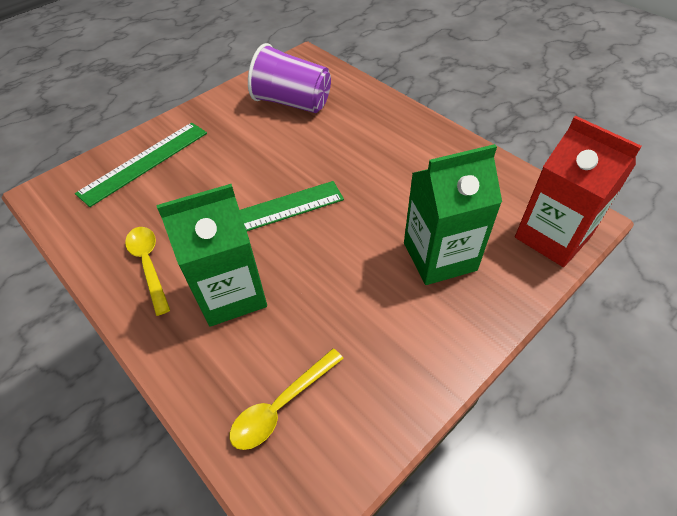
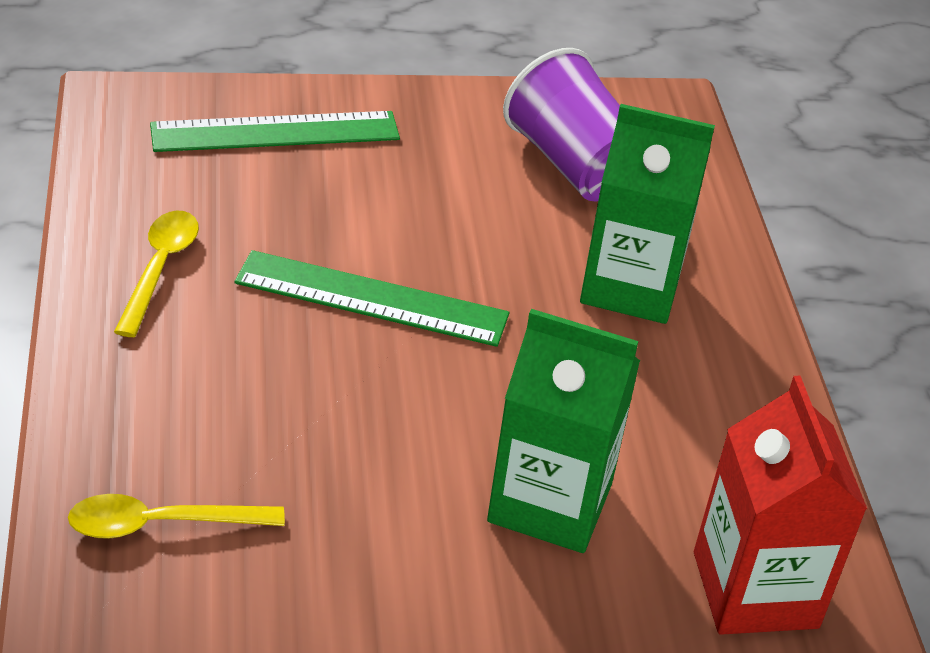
camera: 30 degrees right, 10 degrees down
(231, 294) = (225, 366): green carton -> green carton (631, 286)

